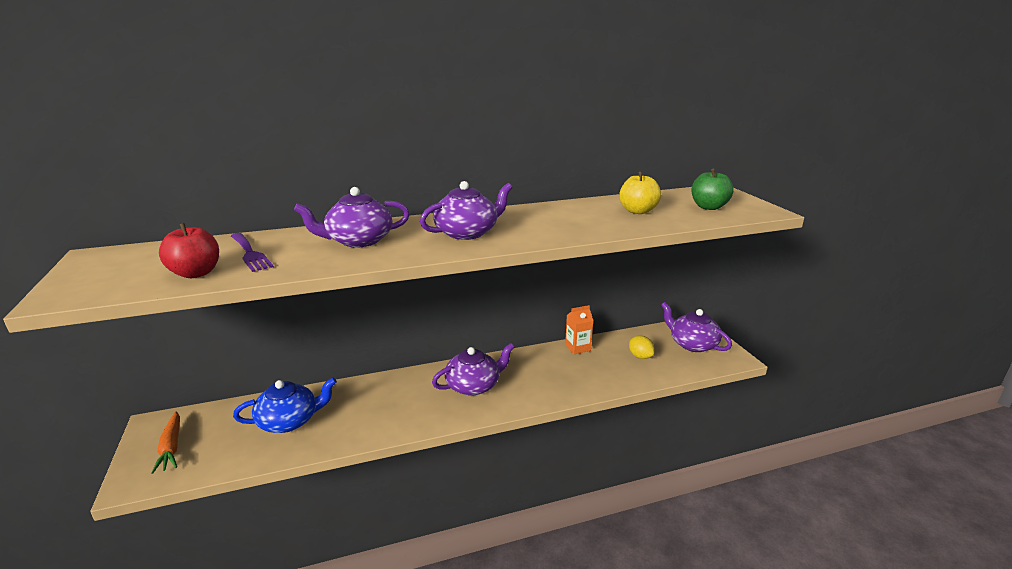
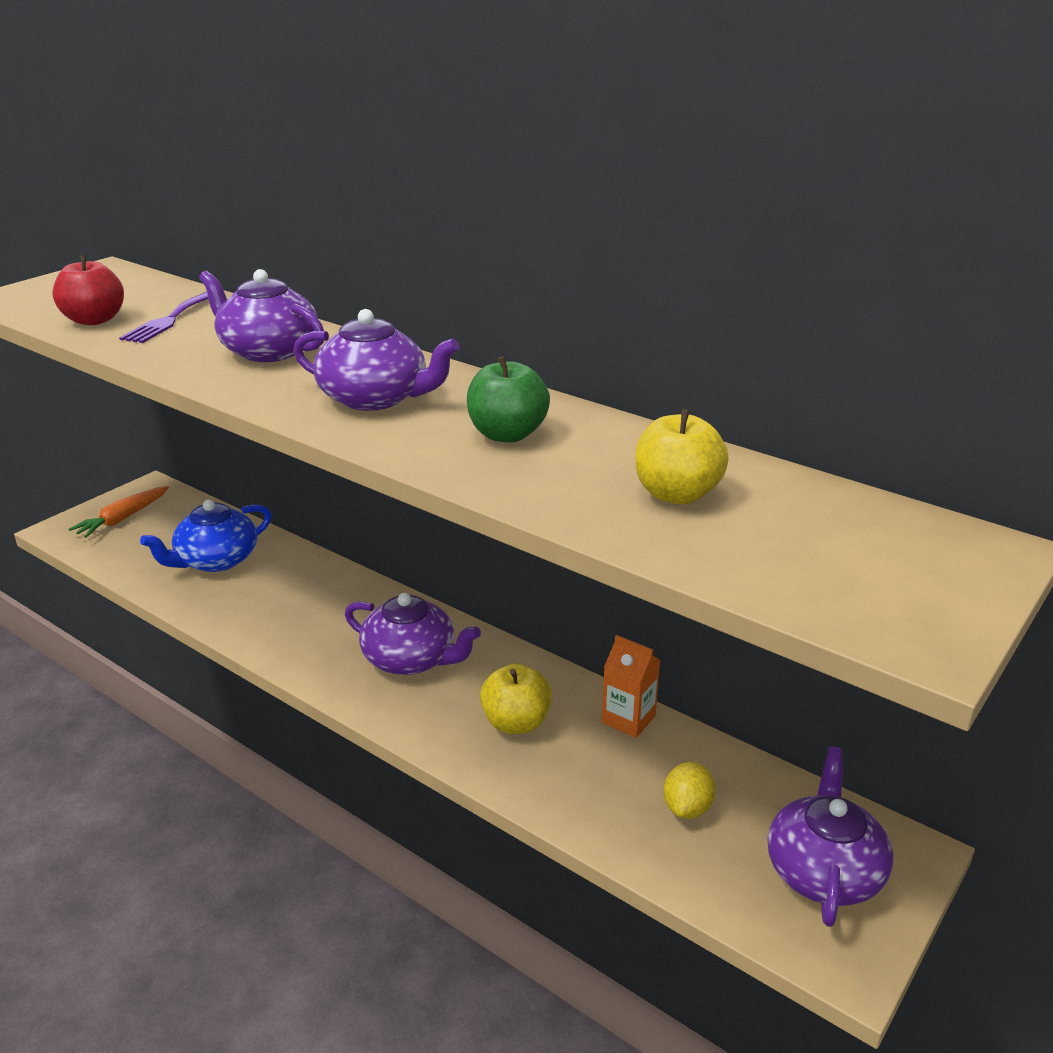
camera: 55 degrees right, 5 degrees up
(289, 421) = (216, 560): blue teapot -> blue teapot turned 105 degrees clockwise
(552, 374) = (516, 723): none -> yellow apple
(708, 207) = (828, 562): green apple -> green apple (507, 434)

